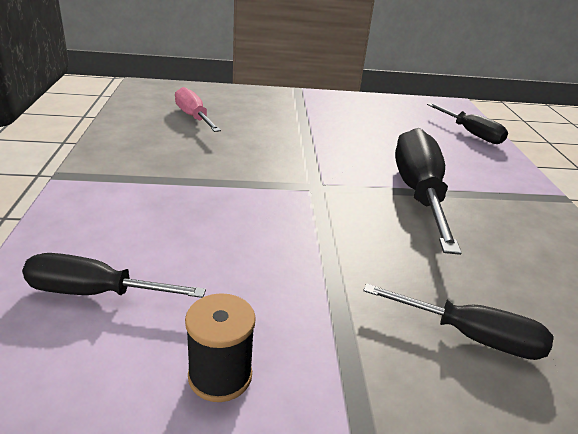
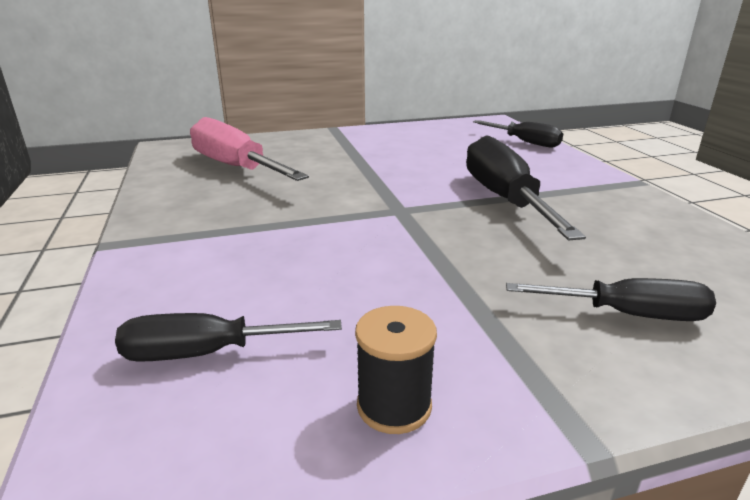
camera: 10 degrees left, 5 degrees down
(194, 117) = (236, 167): pink screwdriver -> pink screwdriver, size x1.69

